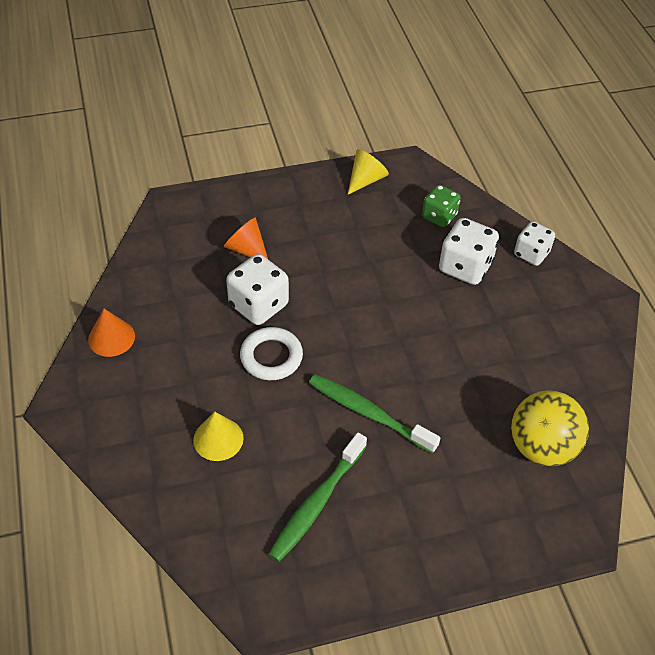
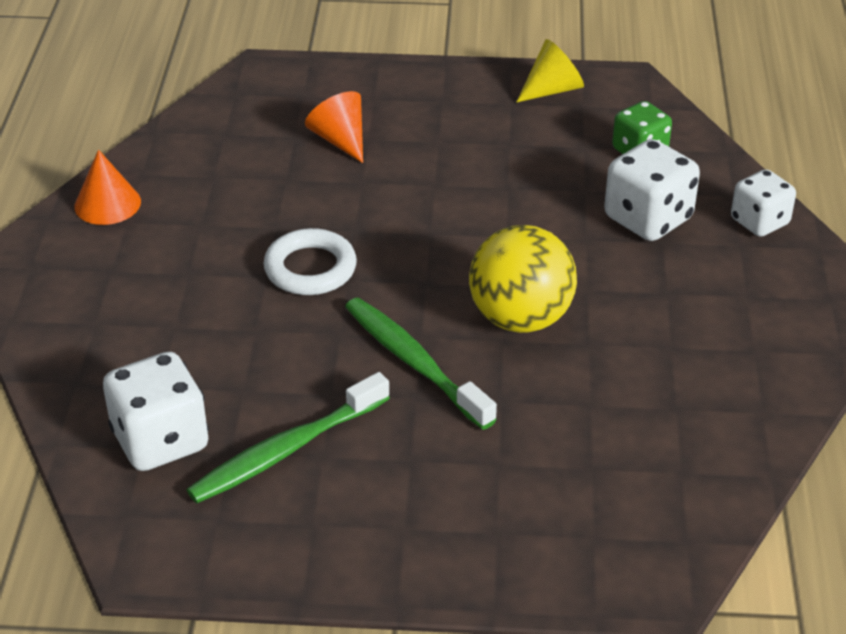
camera: 20 degrees right, 10 degrees down
(218, 439) = (189, 346): yellow cone -> none
(258, 305) = (323, 206): white dice -> white dice (160, 440)
(542, 447) = (654, 460): yellow ball -> yellow ball (520, 318)

